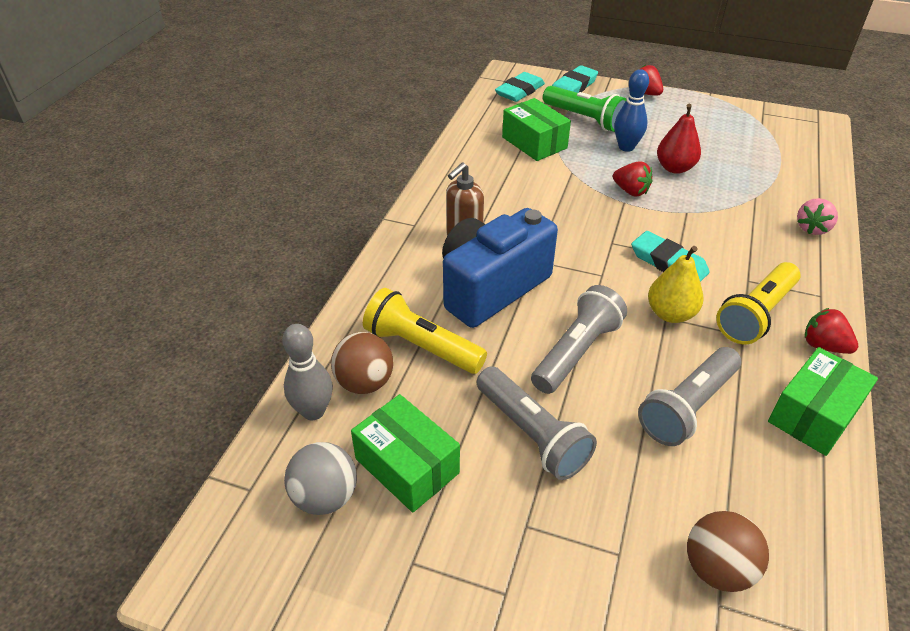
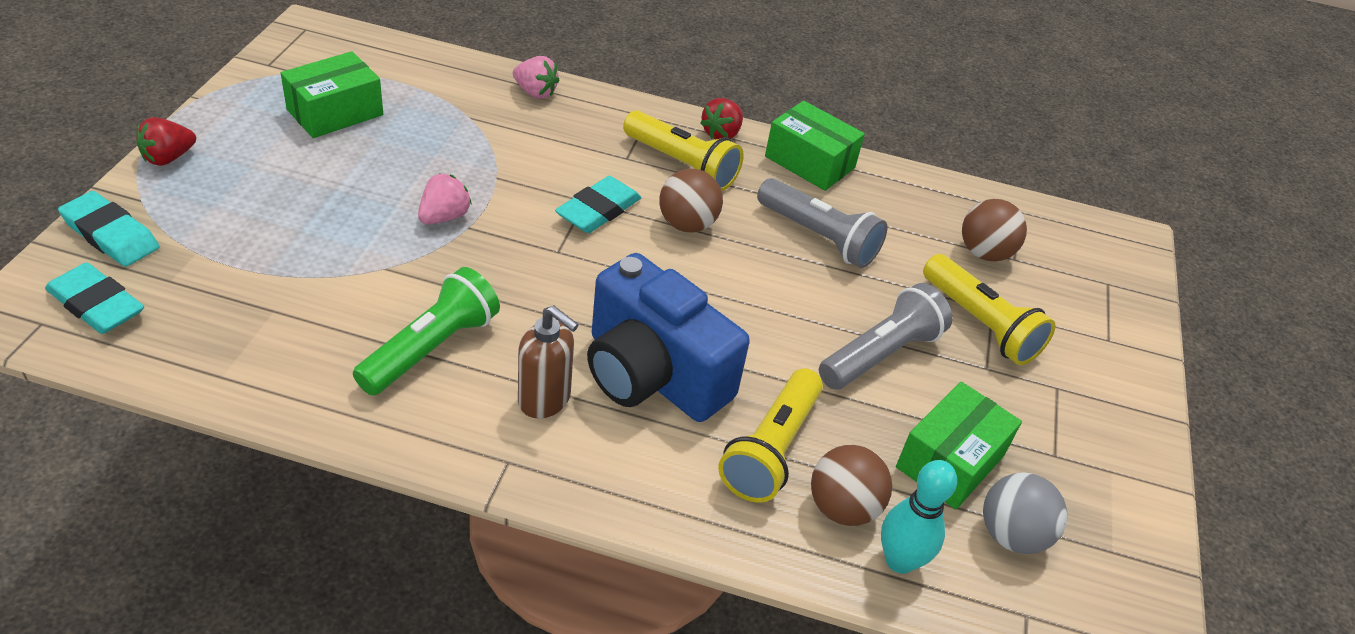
camera: 100 degrees left, 0 degrees up
(313, 411) = (899, 561): grey bowling pin -> turquoise bowling pin
(534, 143) = (290, 301): green box -> green box (335, 112)
(576, 352) = (757, 307): grey flashlight -> none
(584, 119) = (230, 235): green flashlight -> green flashlight (431, 348)
(591, 534) = (980, 324): none -> yellow flashlight
(626, 147) = (328, 203): blue bowling pin -> none
(630, 191) = (444, 217): red strawberry -> pink strawberry
(670, 314) = (687, 224): yellow pear -> brown ball
(674, 168) = (393, 168): red pear -> none

